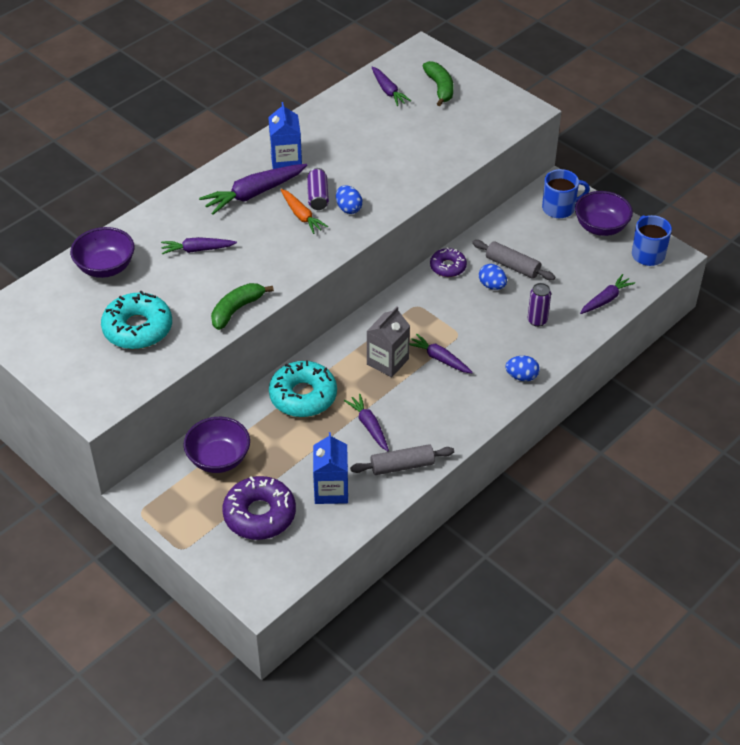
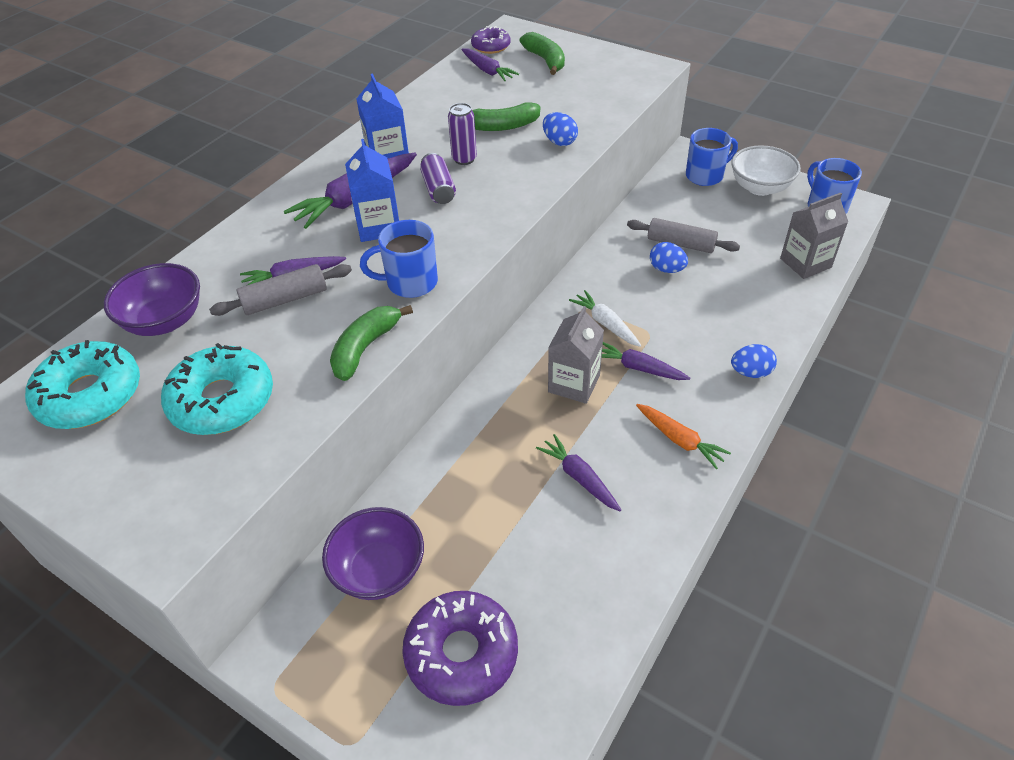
camera: 10 degrees left, 0 degrees up
(278, 268) = (410, 282): none -> blue mug
(301, 216) = (424, 214): orange carrot -> orange carrot (679, 440)
(303, 396) = (476, 451): turquoise donut -> turquoise donut (90, 395)
(331, 490) = (557, 588): blue carton -> blue carton (378, 226)
(348, 208) = (482, 197): blue egg -> blue egg (559, 142)
(383, 148) = (502, 126): none -> green banana
(402, 466) = (645, 528): grey rolling pin -> grey rolling pin (285, 299)
(427, 321) = (605, 324): none -> white carrot
(448, 267) = (606, 257): purple donut -> purple donut (491, 46)
(537, 320) = (737, 300): purple can -> purple can (464, 159)
(601, 227) = (760, 187): purple bowl -> white bowl
(606, 299) = (805, 263): purple carrot -> grey carton

